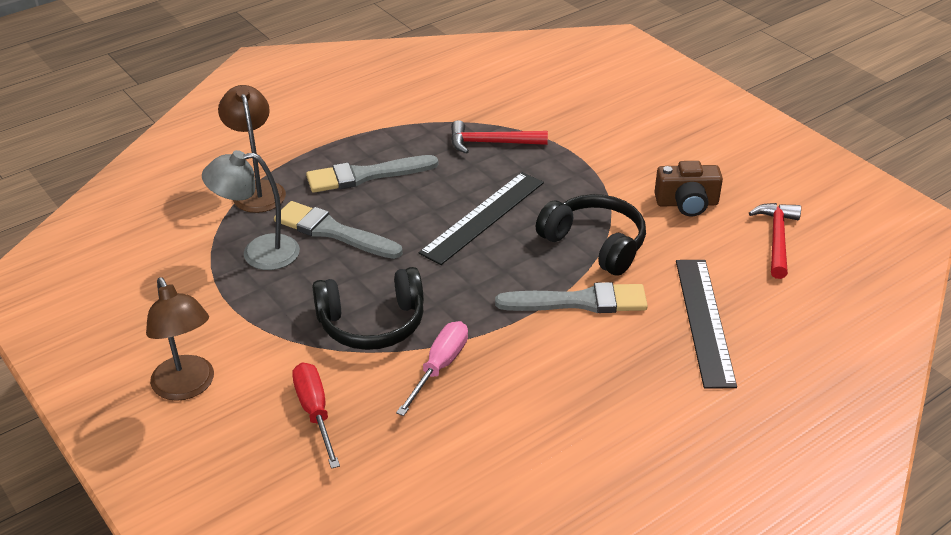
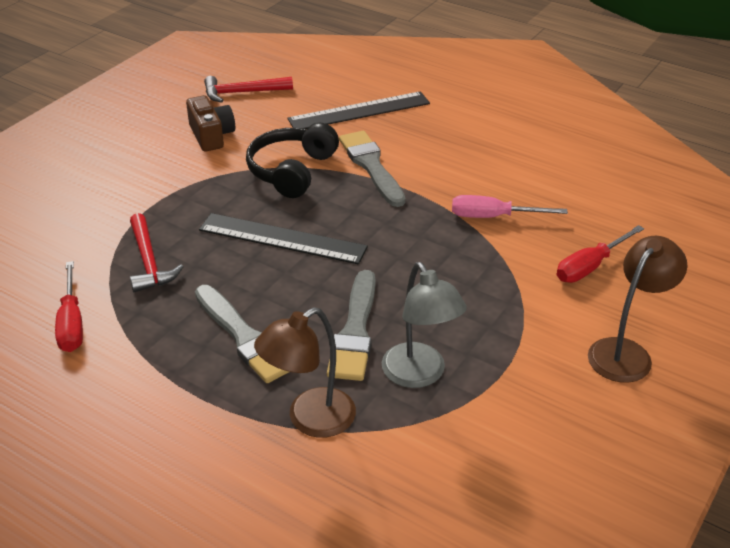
camera: 110 degrees left, 0 degrees up
(372, 323) = (469, 266): black headphones -> none
(436, 102) = (72, 323): none -> red screwdriver

